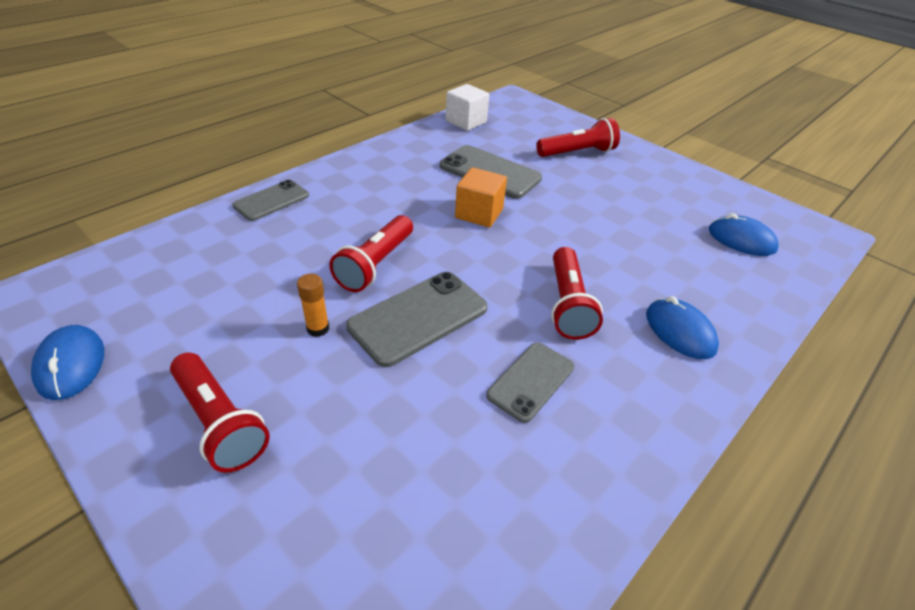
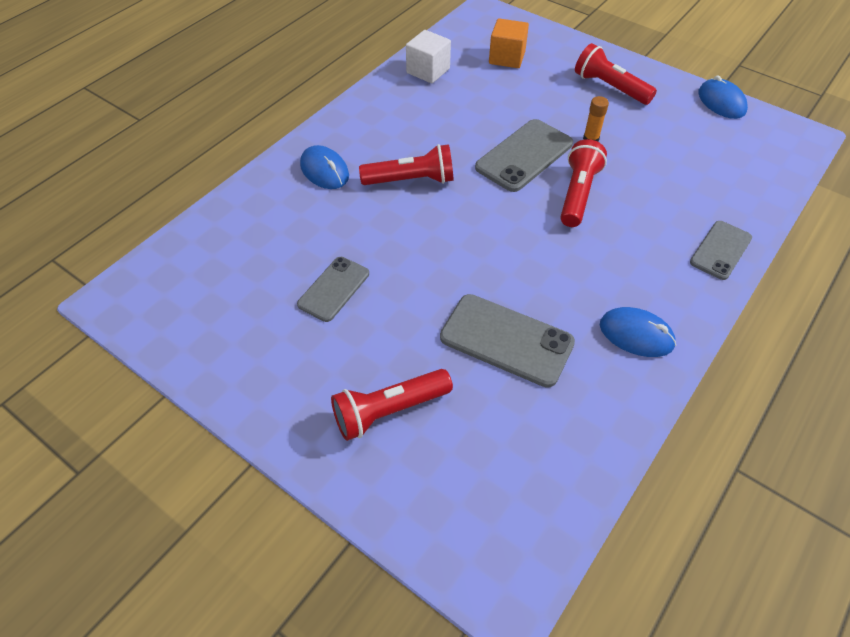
camera: 175 degrees right, 10 degrees up
(466, 121) = (572, 468): white cube -> white cube (428, 71)
(479, 213) = (504, 267): orange cube -> orange cube (507, 58)
(531, 381) = (437, 126): grey phone -> grey phone (334, 289)
(567, 304) = (411, 180): red flashlight -> red flashlight turned 90 degrees clockwise
(741, 240) = (222, 275): blue mouse -> blue mouse (636, 334)

